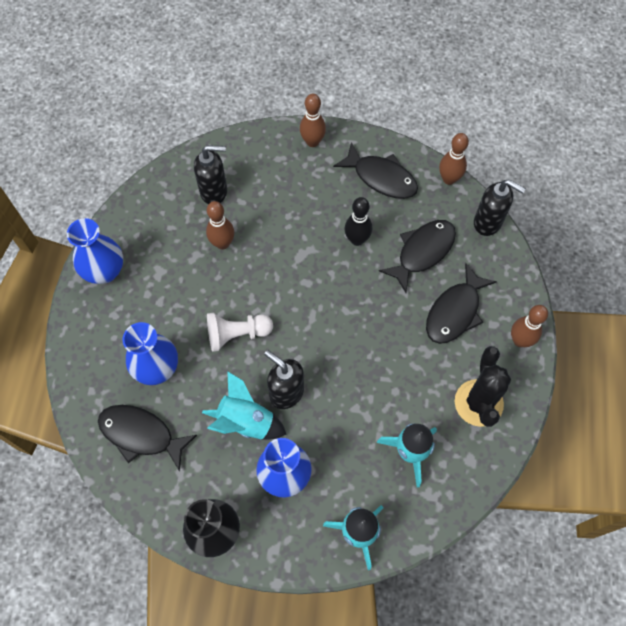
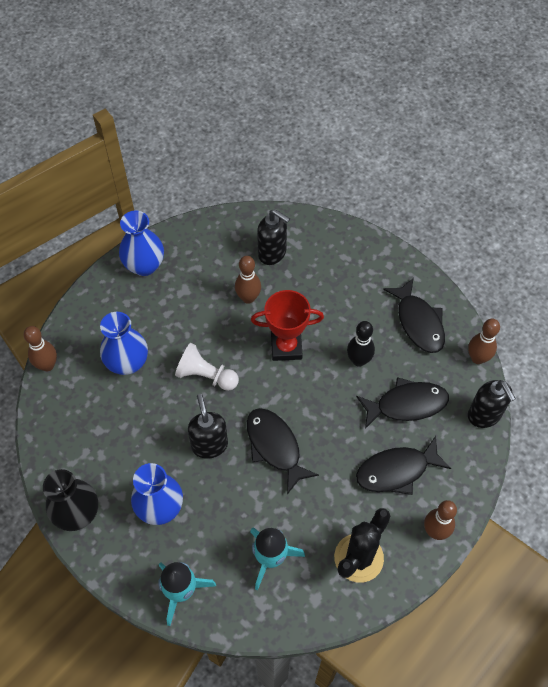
camera: 35 degrees right, 5 degrees down
(141, 434) = (79, 404): black fish -> black fish (275, 446)
(245, 421) = (162, 446): turquoise rocket -> none
(288, 266) = (286, 347): none -> red trophy
(312, 142) = (382, 259): brown bowling pin -> brown bowling pin (47, 365)

